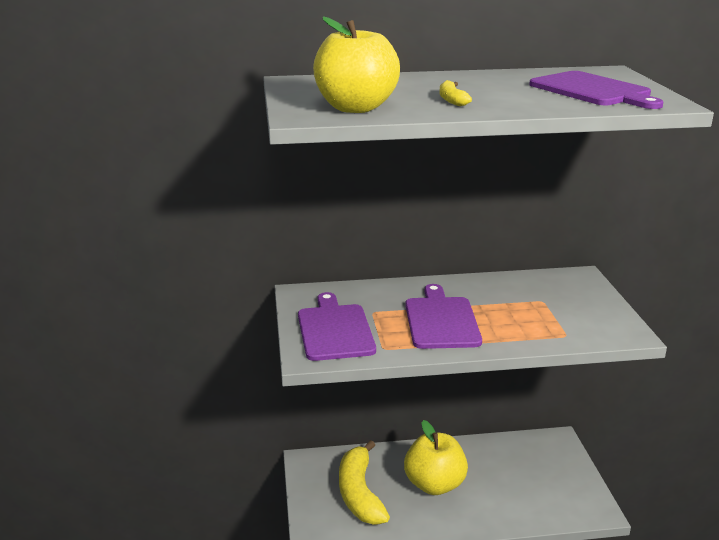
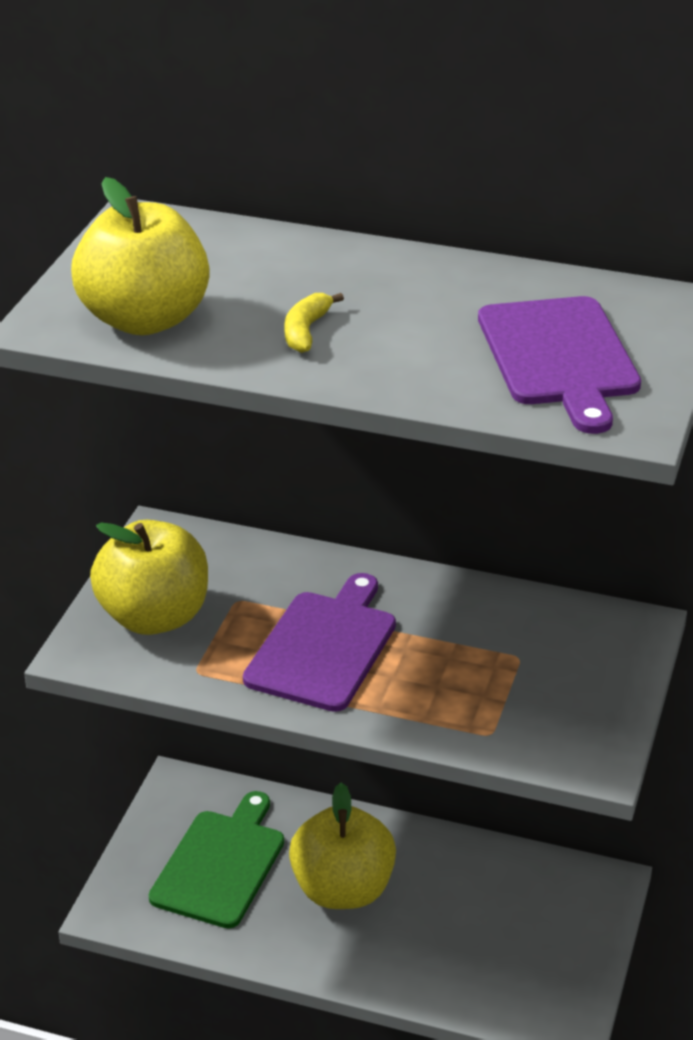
camera: 25 degrees right, 10 degrees up
(334, 330) = (154, 617): purple cutting board -> yellow apple
(359, 493) = (220, 864): yellow banana -> green cutting board

